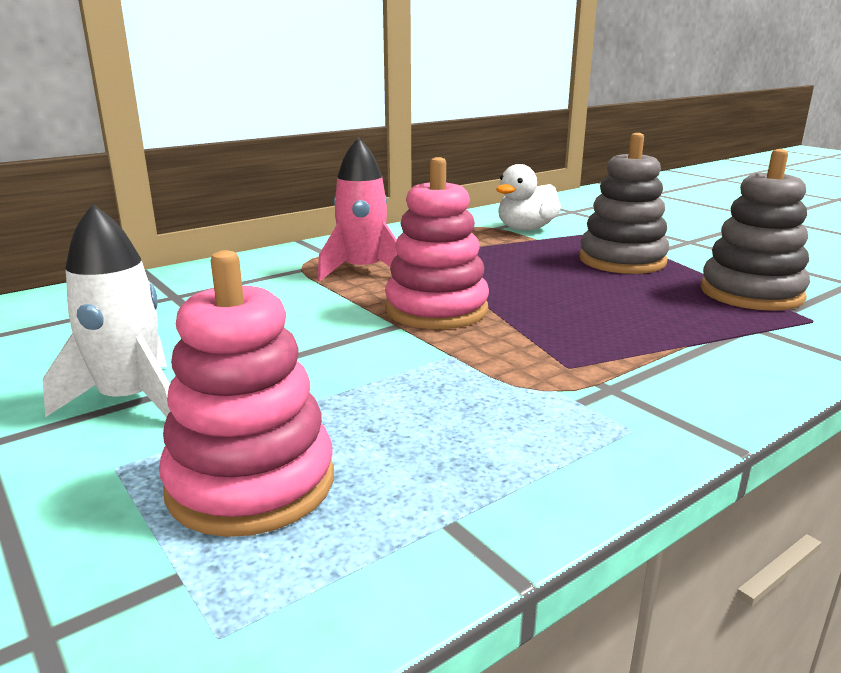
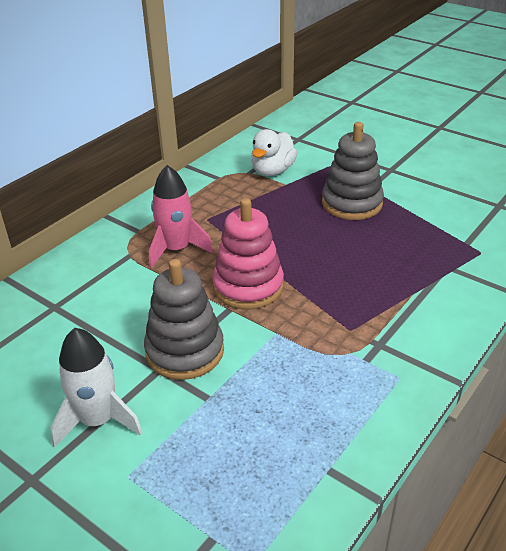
camera: 15 degrees left, 15 degrees up
(251, 484) = (213, 469): pink stacking toy -> none
(751, 293) = (441, 229): grey stacking toy -> grey stacking toy (185, 351)

